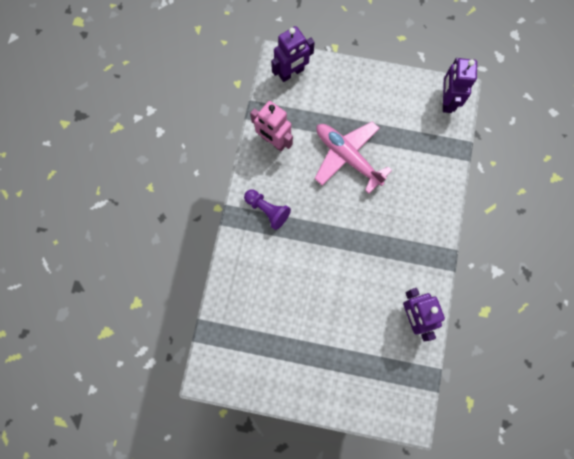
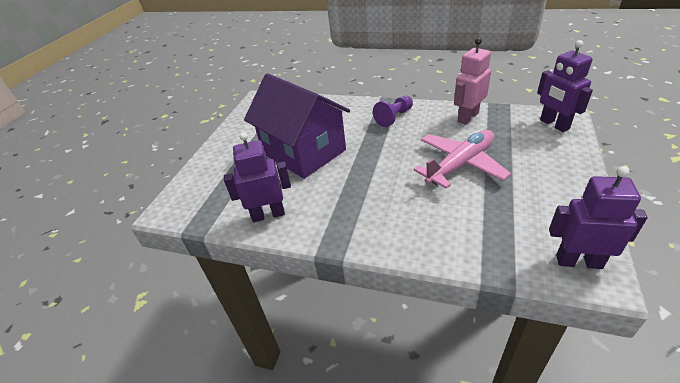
camera: 100 degrees right, 35 degrees down
(324, 299) = (304, 152): none -> purple house

